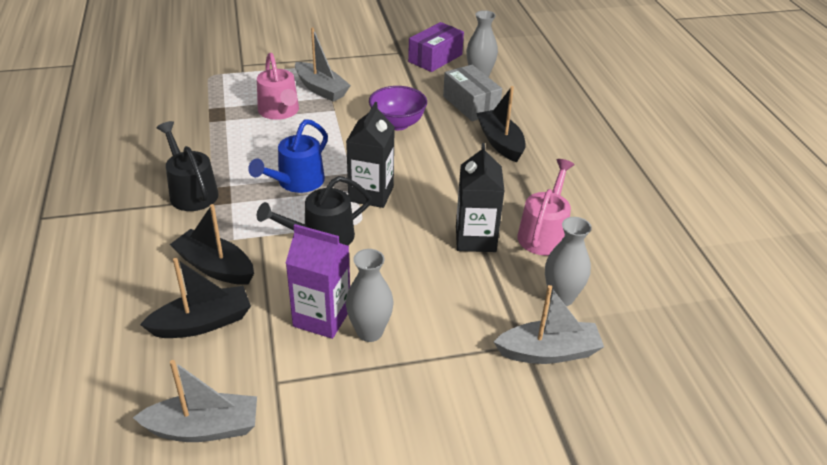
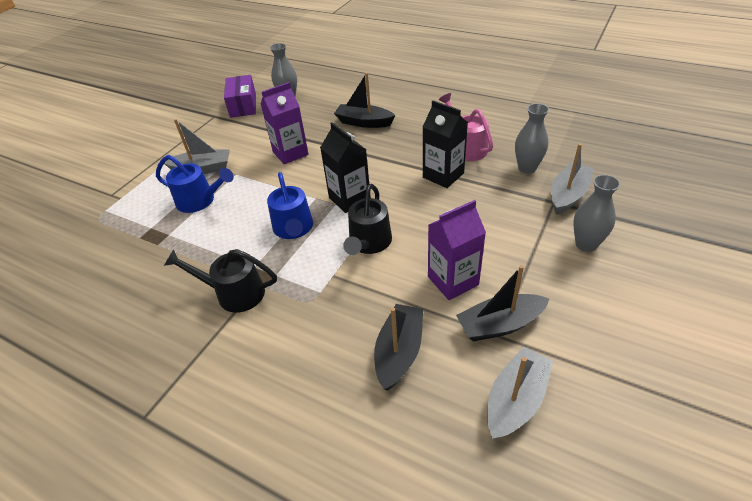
camera: 45 degrees left, 5 degrees up
(215, 267) = (342, 317): black boat -> black boat (500, 325)
(280, 111) = (200, 201): pink watering can -> blue watering can
(370, 332) = (487, 263): grey vase -> grey vase (586, 244)
(397, 124) = (290, 153): purple bowl -> purple carton
(470, 104) = (311, 115): grey box -> none

